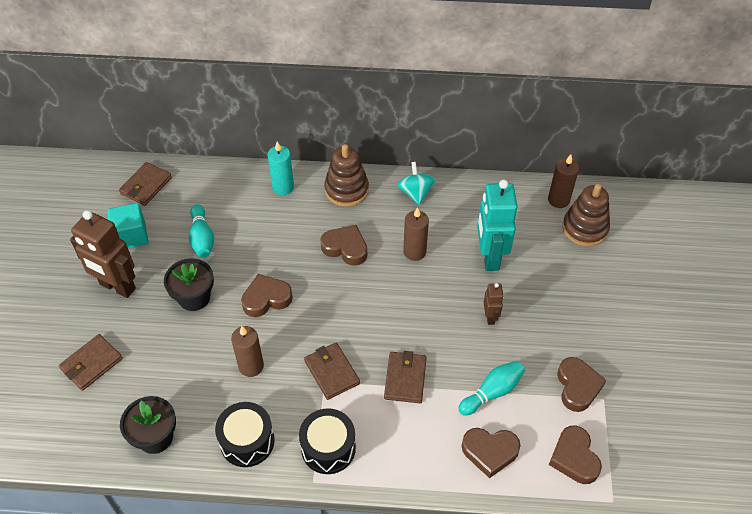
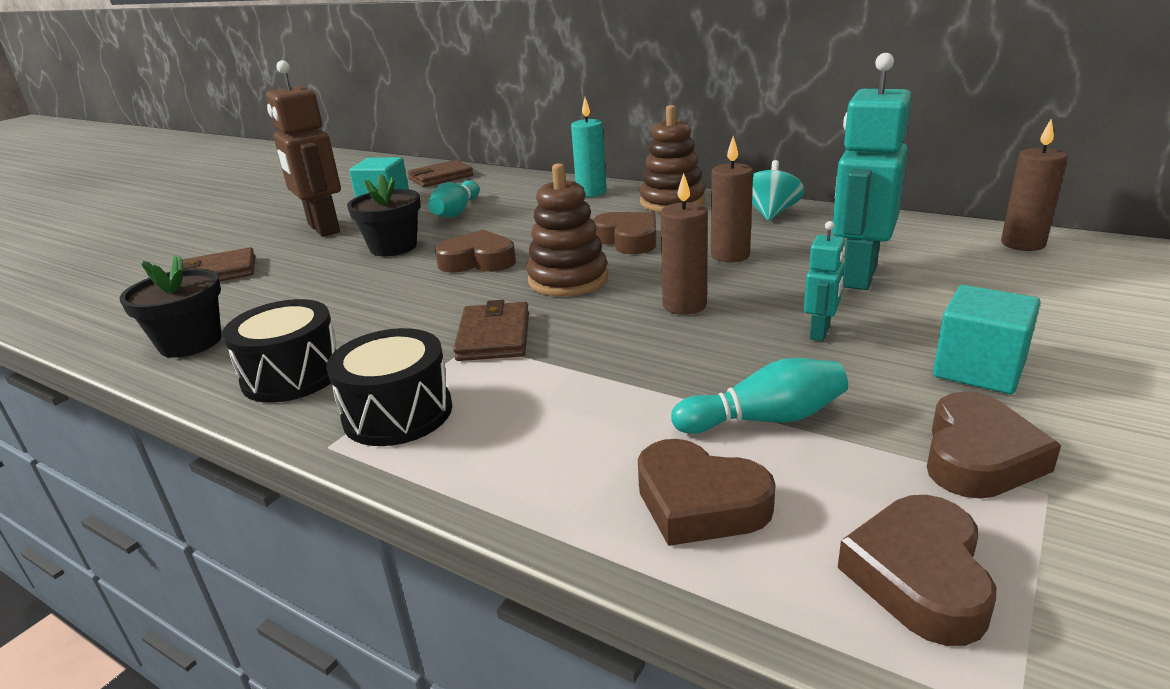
camera: 30 degrees right, 25 degrees down
(251, 366) = (389, 309): brown candle -> brown candle (684, 305)
(405, 379) = (606, 367): brown wallet -> none
(490, 317) = (820, 332): brown robot -> turquoise robot
(564, 326) = (979, 369): none -> turquoise cube
(585, 228) = (1069, 275): brown stacking toy -> brown stacking toy (568, 279)

